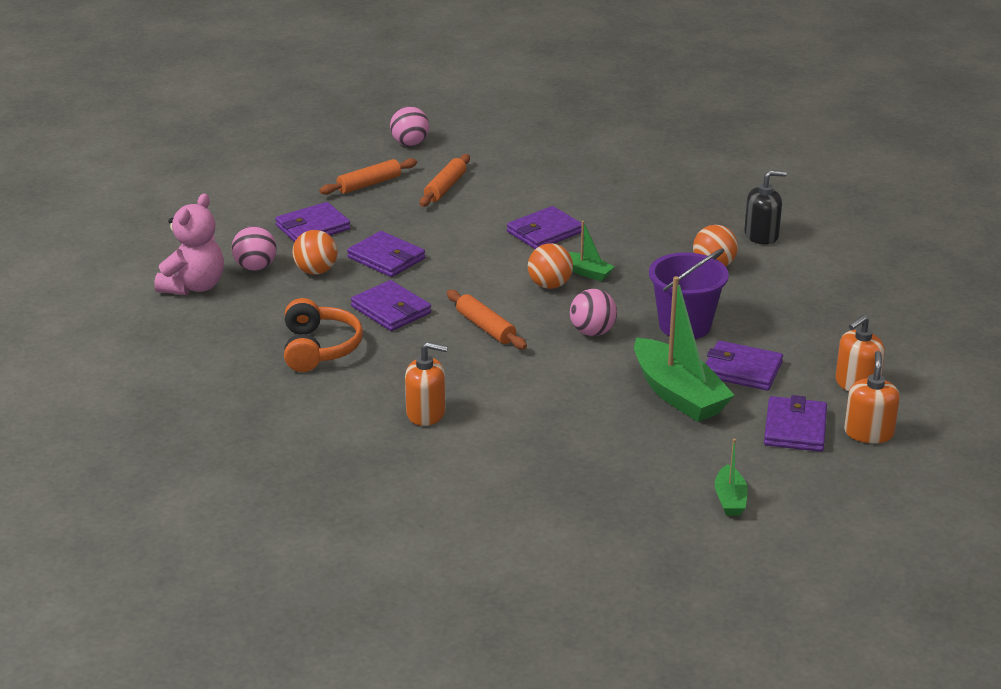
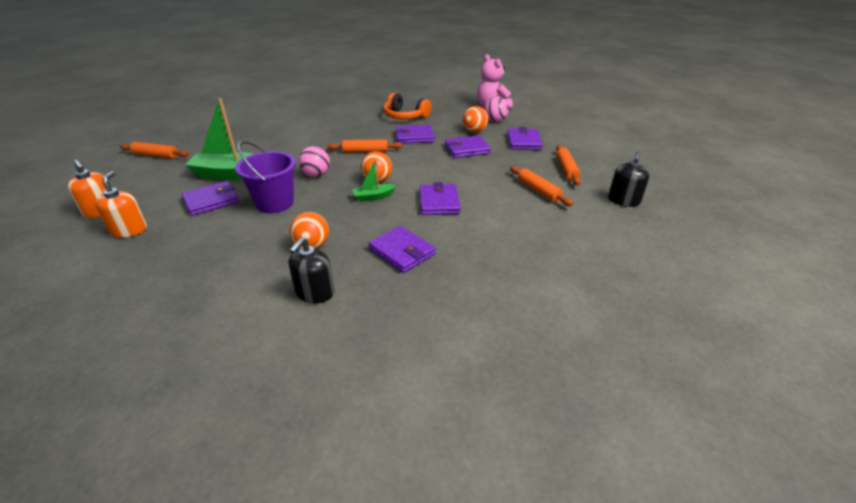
camera: 125 degrees right, 5 degrees up
(410, 143) = (623, 200): pink ball -> black soap dispenser
(426, 413) = (325, 121): orange soap dispenser -> none
(730, 499) = (156, 155): green boat -> orange rolling pin
(795, 428) = (149, 192): purple wallet -> purple wallet (402, 252)

